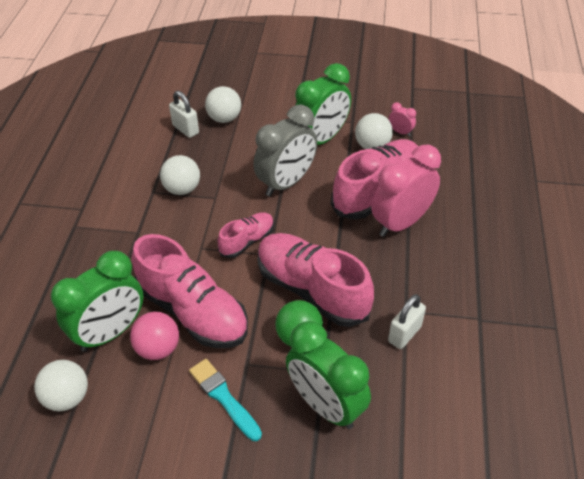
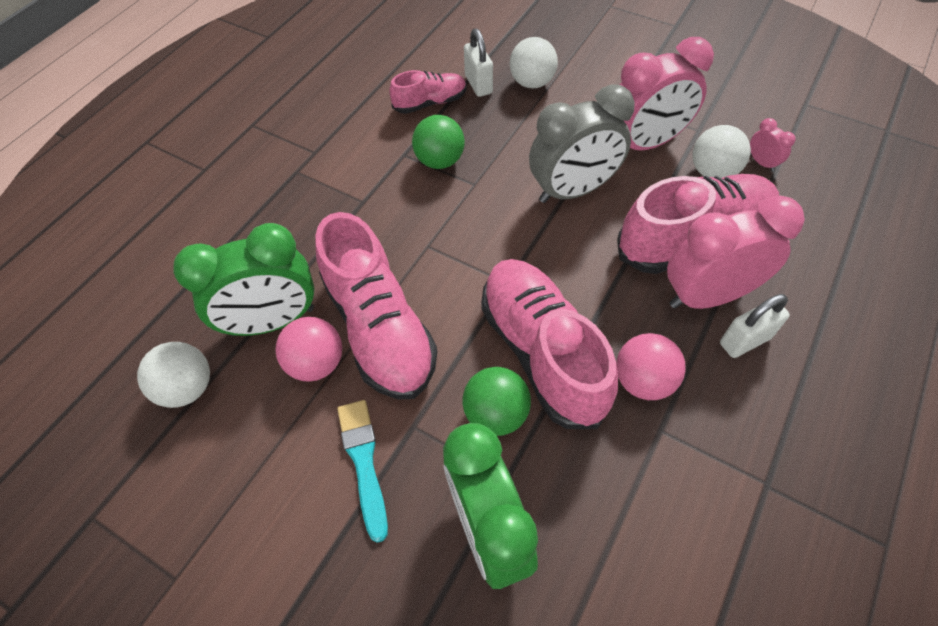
camera: 25 degrees right, 10 degrees up
(182, 189) = (440, 161): white ball -> green ball
(247, 241) = (488, 255): pink shoe -> pink shoe (430, 103)
(321, 139) = (645, 143): green clock -> pink clock
(383, 286) = (643, 380): none -> pink ball
(404, 334) = (644, 465): white padlock -> white padlock (744, 341)

